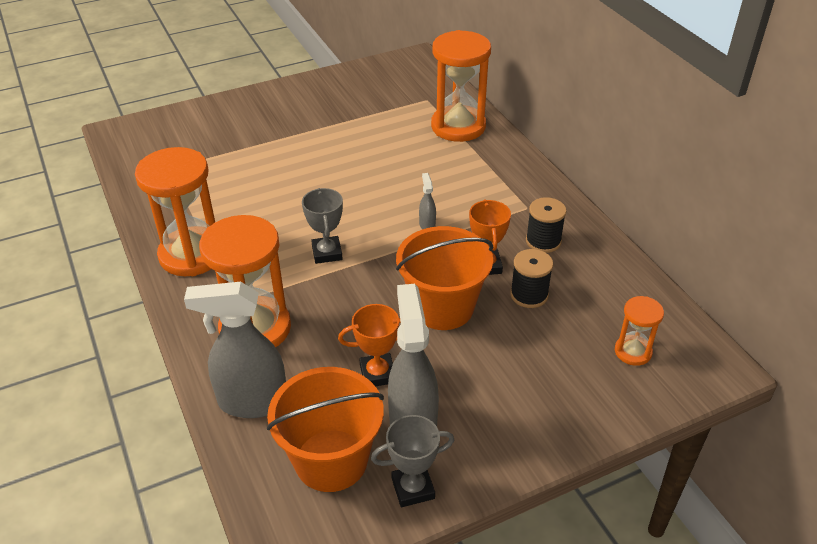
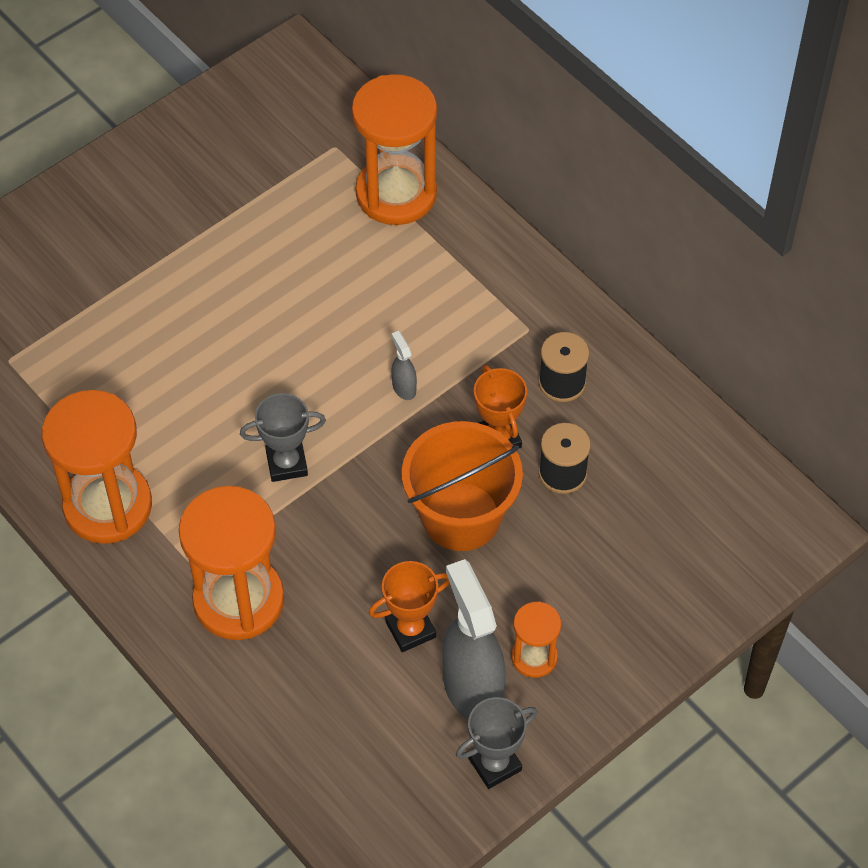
camera: 15 degrees left, 15 degrees up
(252, 402) = (276, 702): grey spray bottle -> none
(327, 253) = (286, 463): grey trophy -> grey trophy turned 75 degrees counterclockwise
(331, 460) = (394, 752): orange bucket -> none
(633, 352) = (702, 530): orange hourglass -> orange hourglass (534, 657)

